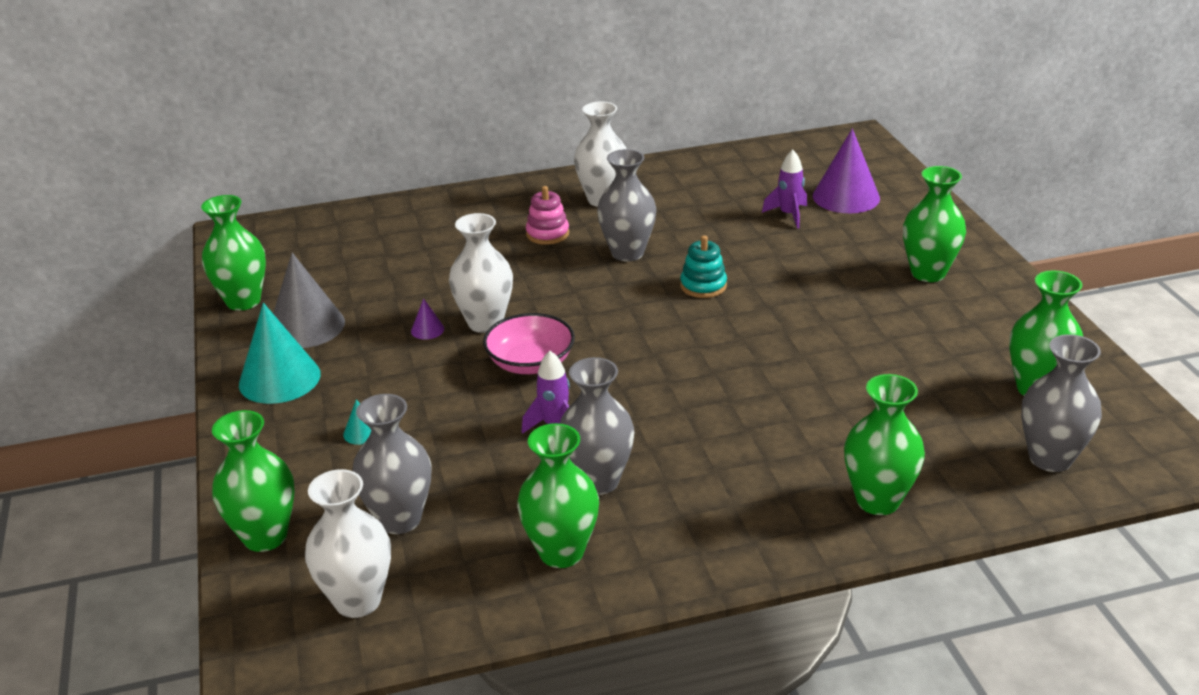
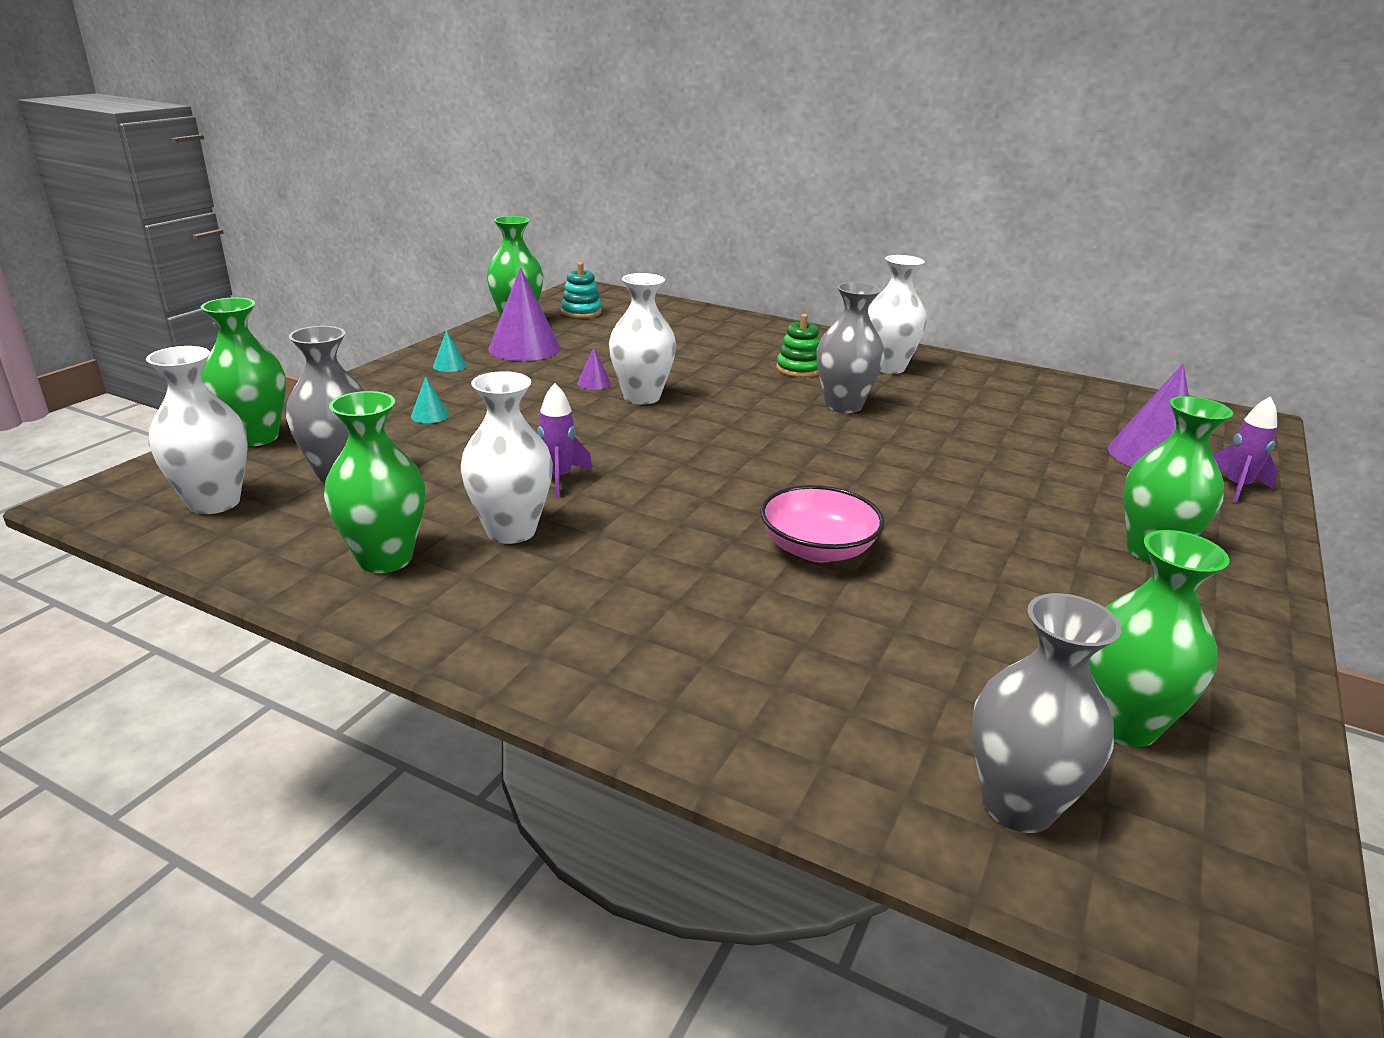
camera: 40 degrees right, 5 degrees down
(279, 379) = (449, 365): turquoise cone -> turquoise cone, size x0.43
(306, 326) = (524, 348): grey cone -> purple cone
(530, 363) = (623, 434): pink bowl -> pink bowl (817, 549)
(547, 234) = (798, 369): pink stacking toy -> green stacking toy
(598, 481) = (511, 531): grey vase -> white vase
(703, 286) = (871, 453): turquoise stacking toy -> turquoise stacking toy (581, 312)
(788, 215) = (1058, 443): purple rocket -> purple rocket (1236, 487)
(877, 500) = (721, 703): green vase -> none

